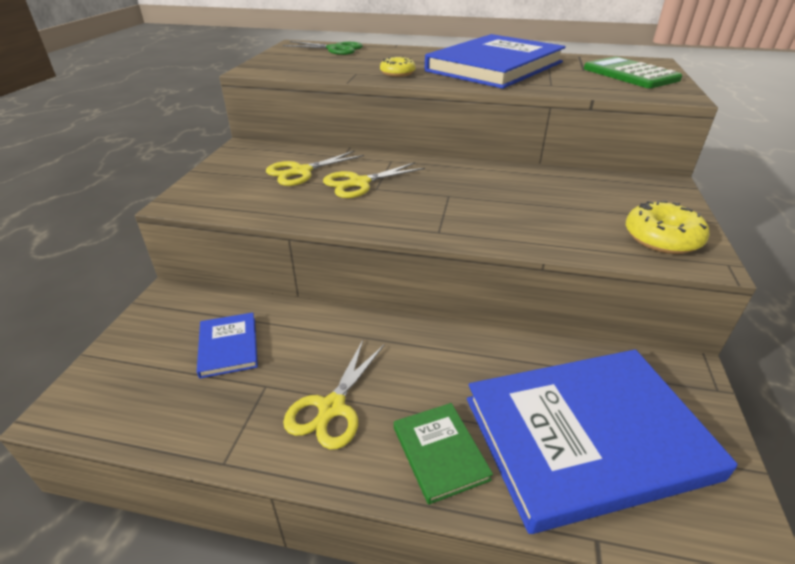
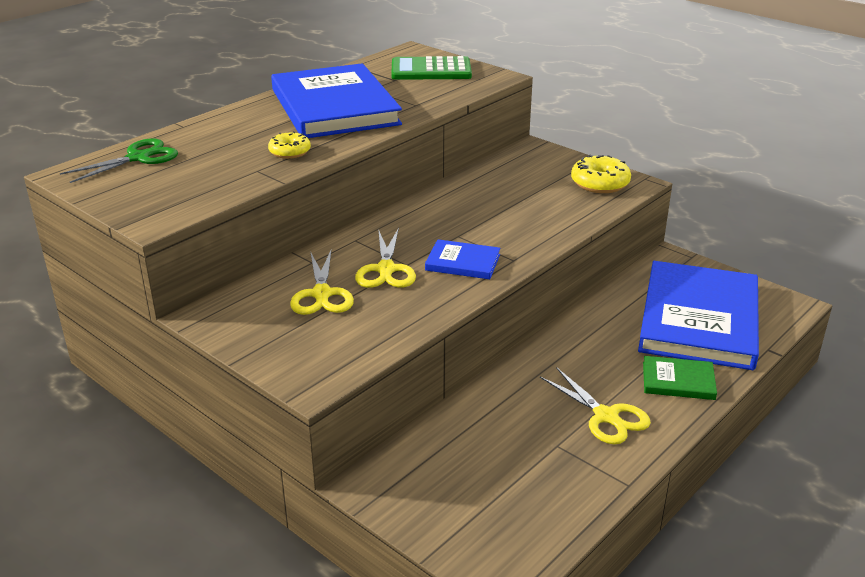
camera: 60 degrees left, 5 degrees down
(228, 347) = (488, 456): blue book -> blue book (463, 262)

